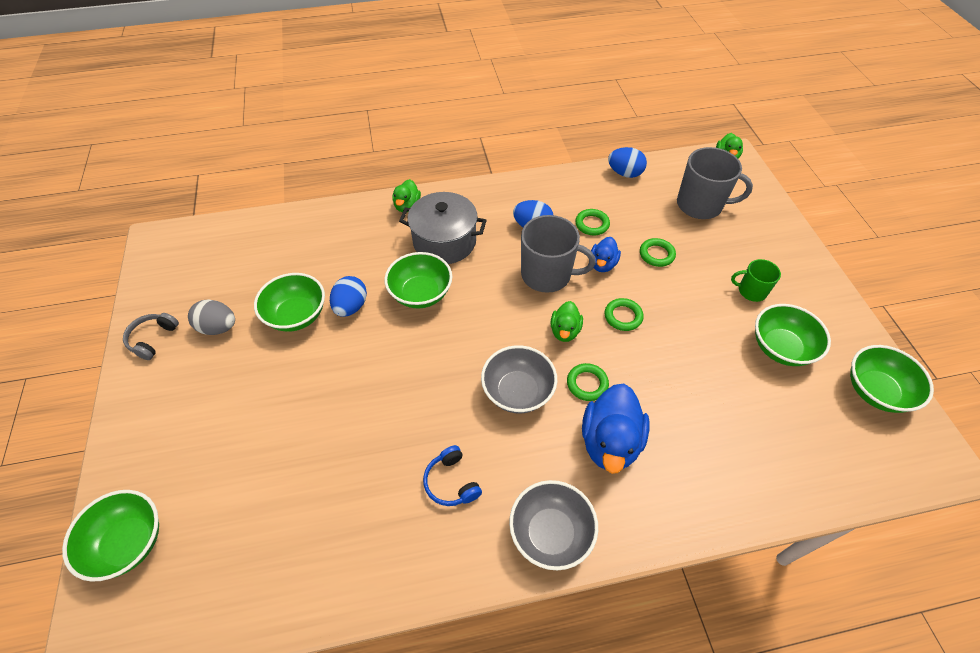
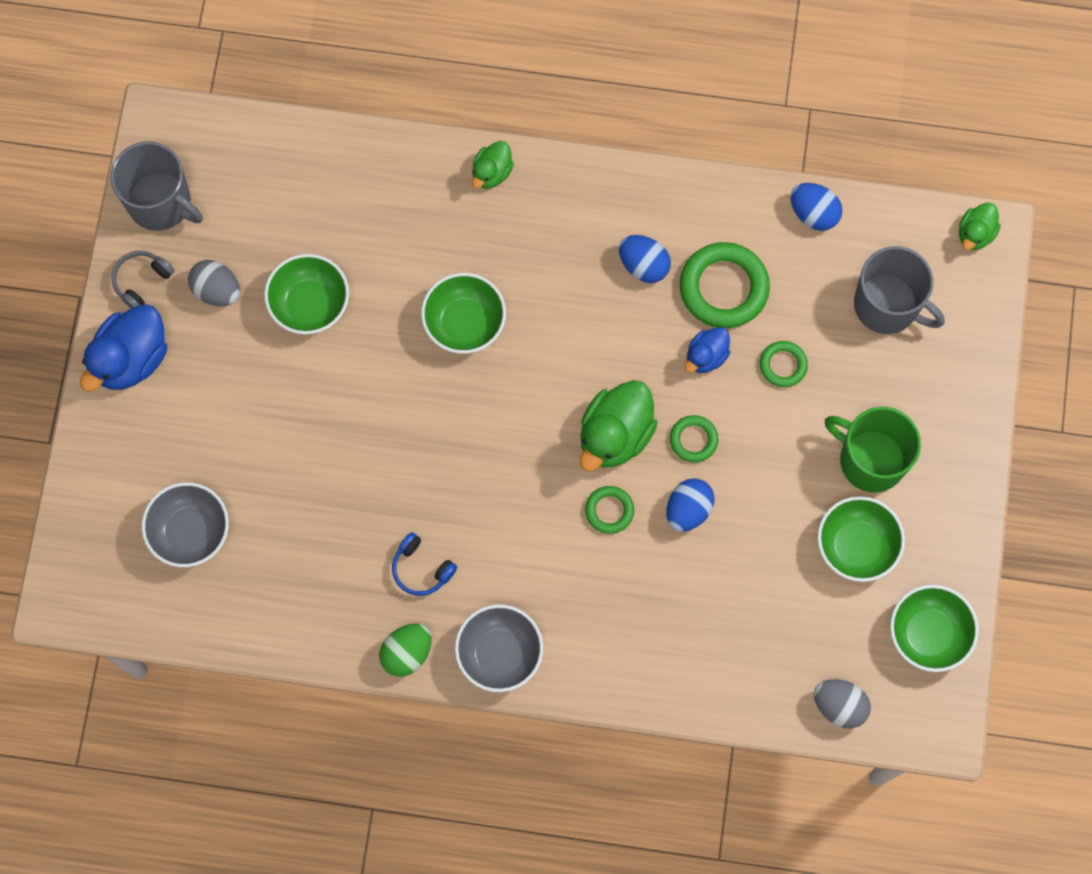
camera: 20 degrees right, 20 degrees up
(128, 543) = (98, 518): green bowl -> none
(351, 307) = (376, 313): blue egg -> blue egg (688, 510)
(444, 242) = (520, 251): grey pot -> none
(451, 482) = (421, 569): blue headphones -> blue headphones turned 45 degrees counterclockwise
(465, 565) = (407, 653): none -> green egg
(518, 392) = (528, 493): grey bowl -> grey bowl (190, 532)
(547, 275) = (629, 348): grey mug -> grey mug (161, 203)
(565, 331) = (615, 435): green duck -> green duck, size x1.78
(592, 224) = (723, 288): green ring -> green ring, size x1.88
(610, 442) = (602, 585): blue duck -> blue duck (131, 359)
(751, 291) = (870, 460): green mug -> green mug, size x1.82
(853, 471) = (839, 706): none -> grey egg

